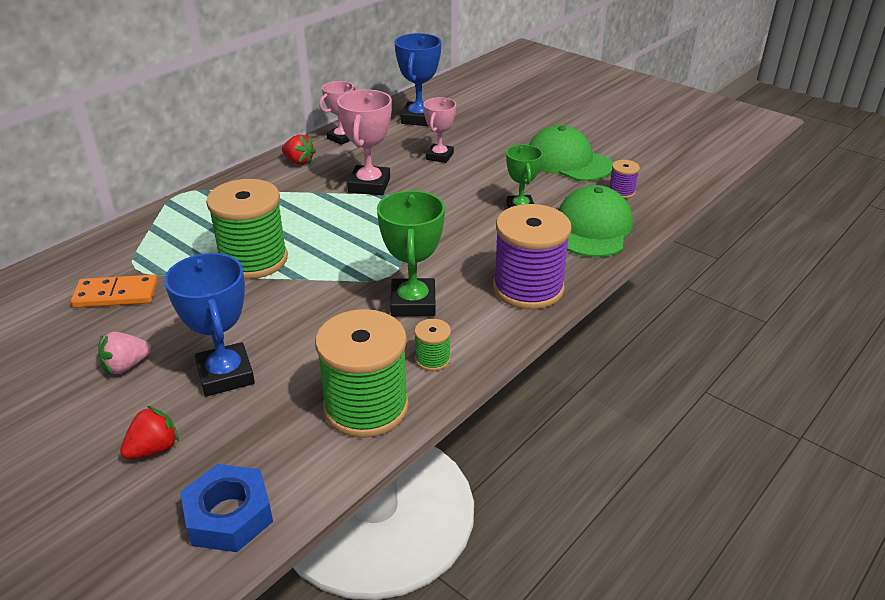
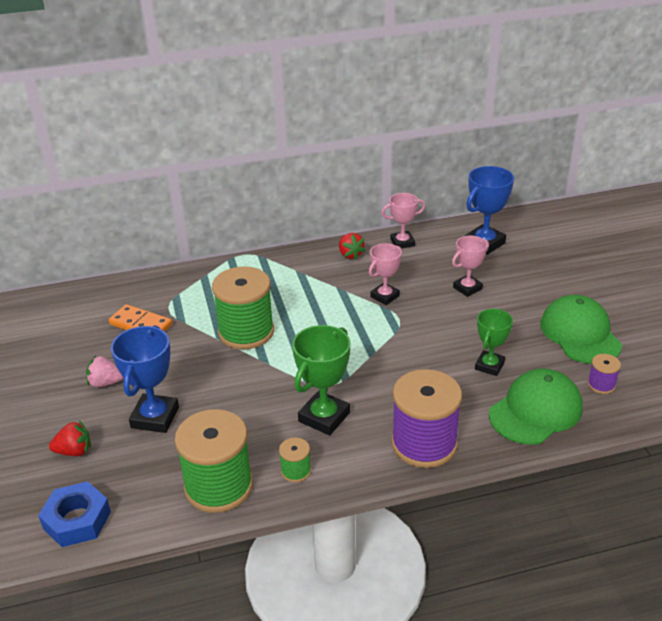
camera: 35 degrees right, 0 degrees up
(369, 185) = (385, 296): pink trophy -> pink trophy, size x0.66

